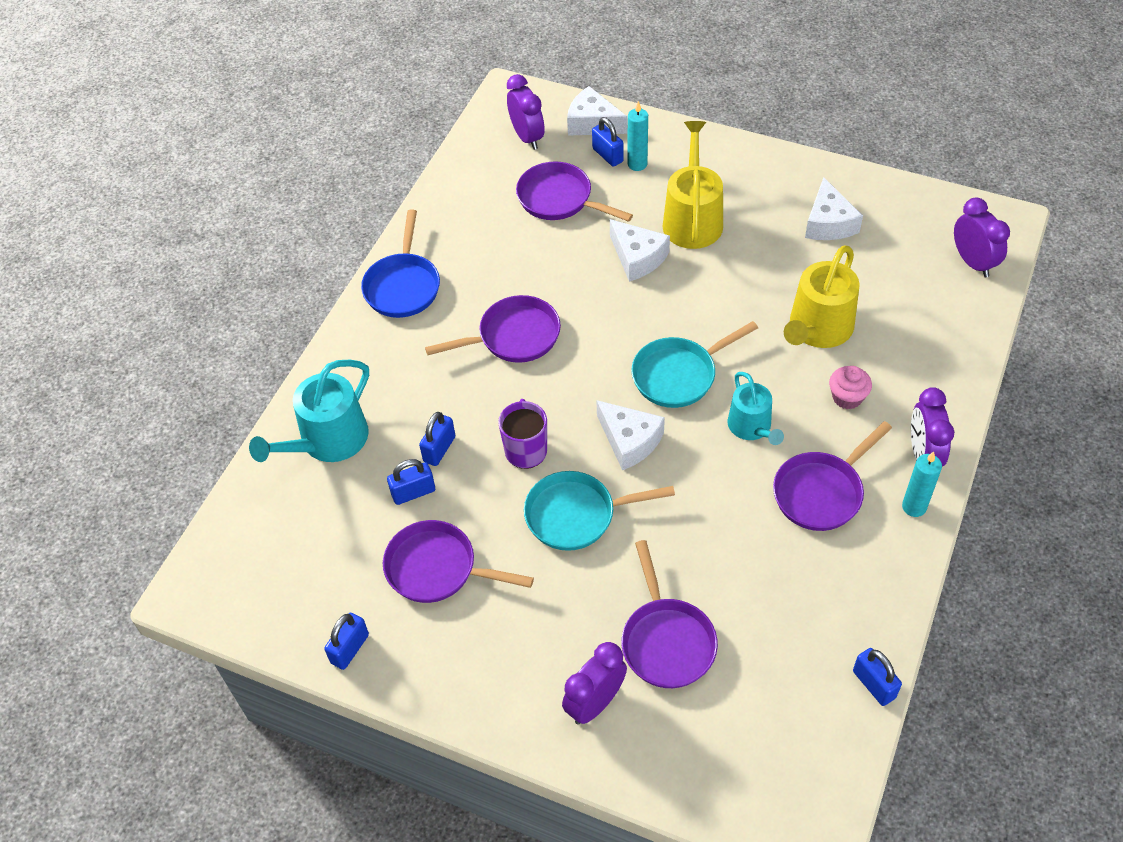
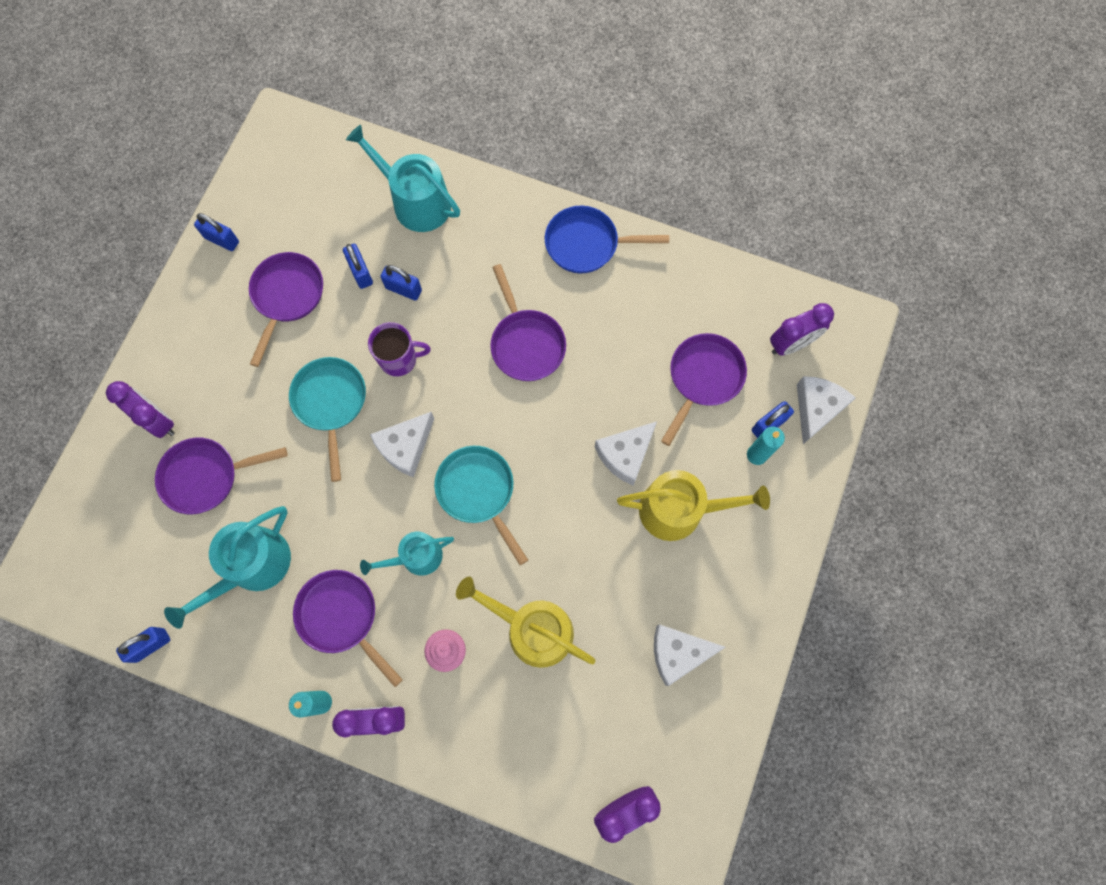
camera: 85 degrees right, 20 degrees up
(773, 583) = (252, 567): none -> turquoise watering can

